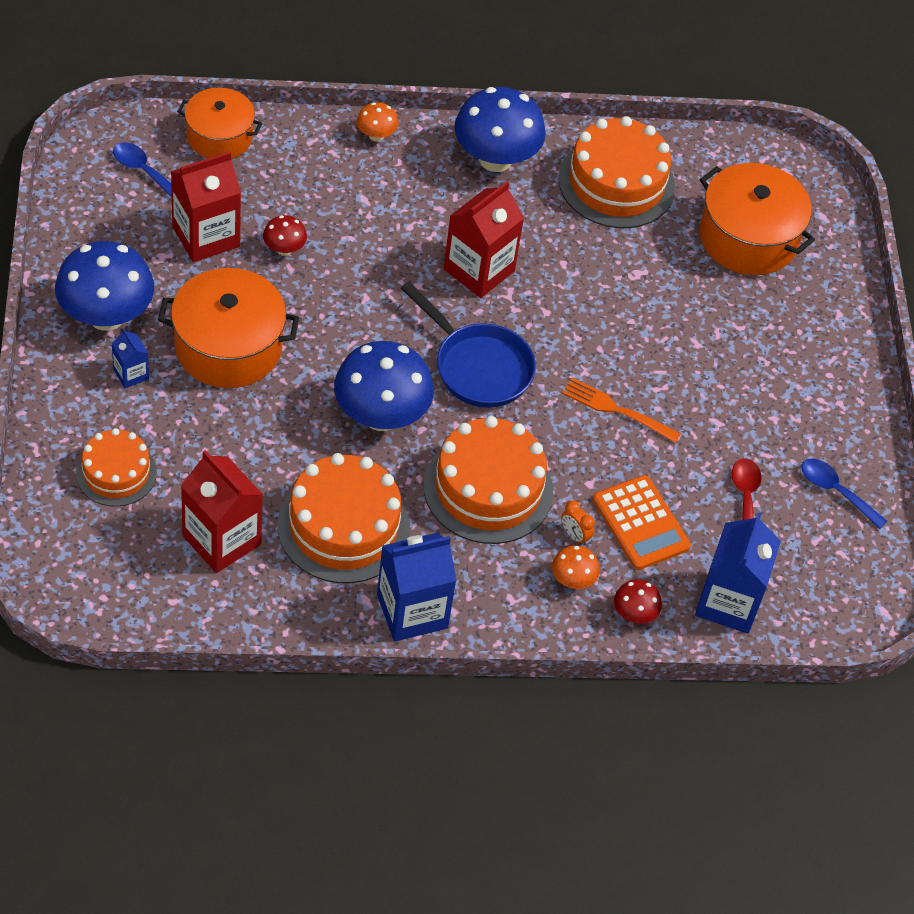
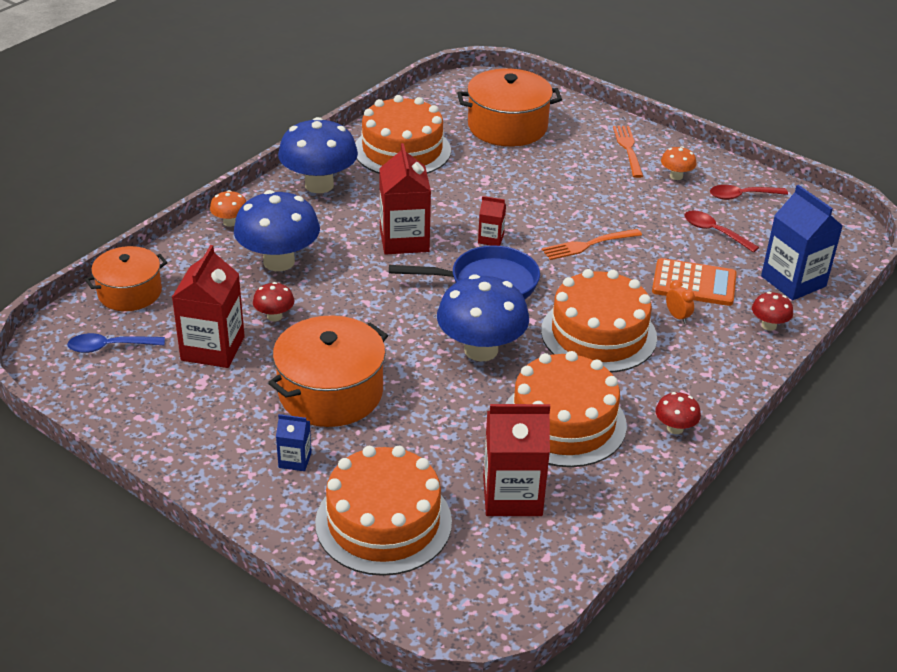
camera: 45 degrees left, 15 degrees down
(106, 316) = (221, 443): blue mushroom -> blue mushroom (279, 261)
(116, 473) = (383, 522): orange cake -> orange cake, size x1.65
(412, 611) = (675, 428): blue carton -> red mushroom
(548, 331) = (491, 239): none -> red carton
(572, 580) = (715, 337): orange mushroom -> orange mushroom (676, 176)
(574, 535) = (677, 317): orange clock -> orange clock turned 120 degrees counterclockwise
(817, 355) = (628, 149): none -> orange fork
(835, 491) = (741, 196): blue spoon -> red spoon

